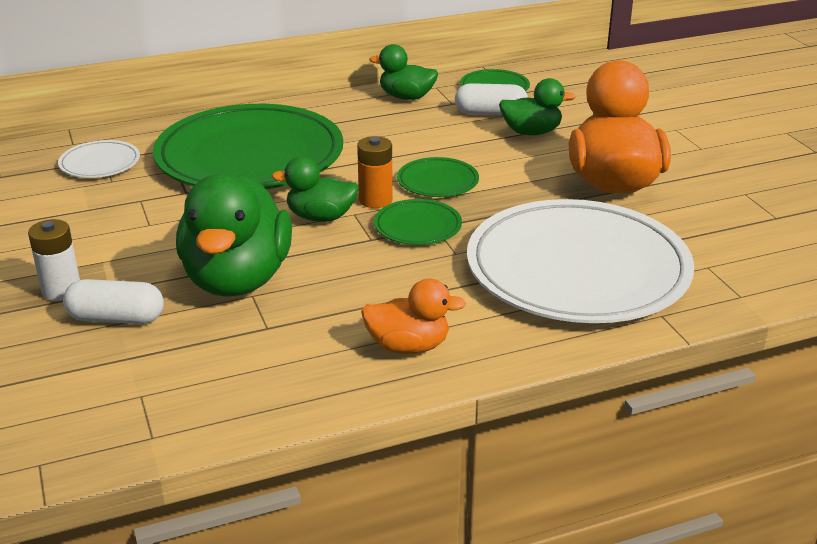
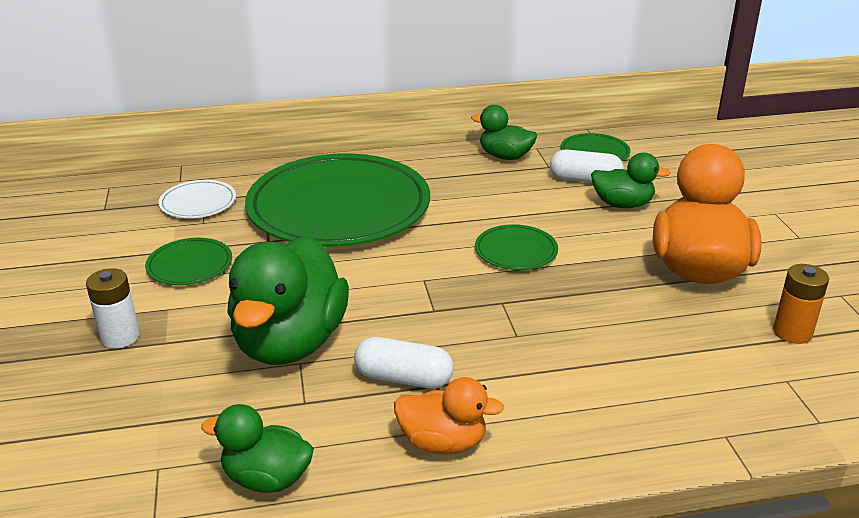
camera: 10 degrees right, 0 degrees up
(116, 318) = (161, 374): white capsule -> white capsule (404, 378)
(320, 217) = (390, 280): green duck -> green duck (267, 478)
(375, 200) = (449, 266): orange battery -> orange battery (792, 332)
(417, 226) = (484, 300): green plate -> green plate (189, 265)
(577, 269) = (642, 368): white plate -> none

